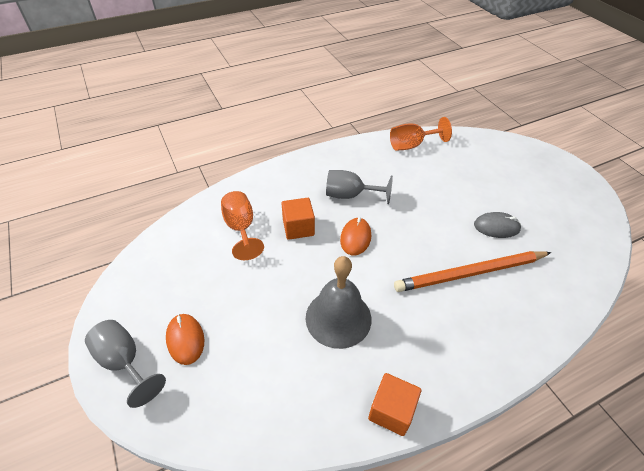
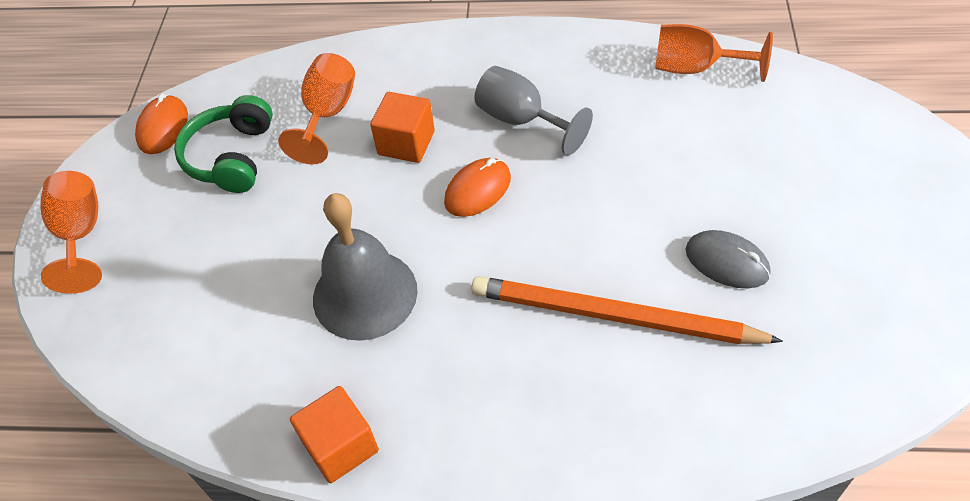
camera: 35 degrees right, 5 degrees up
(124, 362) = (81, 235): grey goblet -> orange goblet
(185, 339) = (161, 237): orange mouse -> orange mouse (163, 127)
(197, 273) = (231, 157): none -> green headphones

